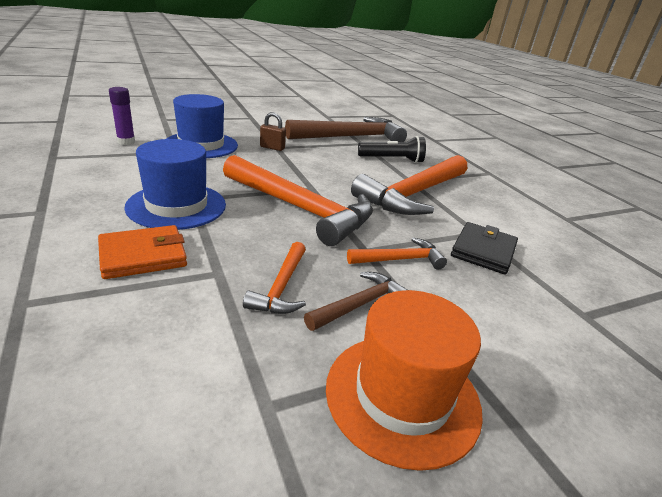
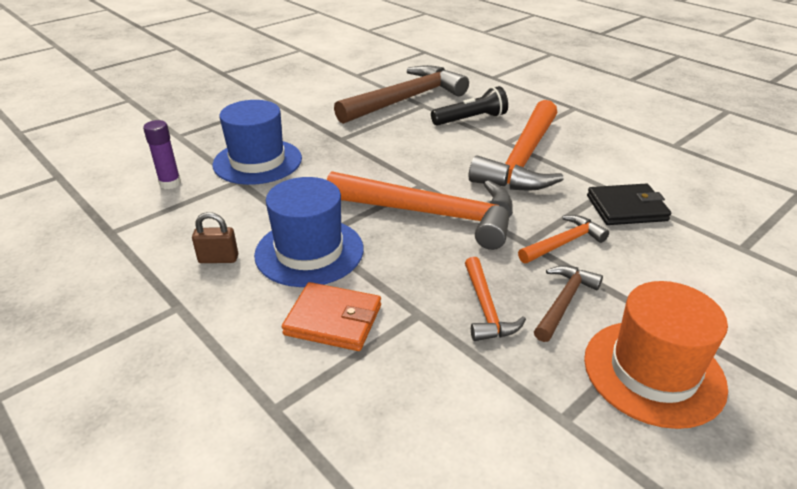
camera: 15 degrees left, 5 degrees up
(143, 255) = (333, 320): orange wallet -> orange wallet turned 60 degrees clockwise
(272, 147) = (336, 141): brown padlock -> brown padlock (218, 259)
(483, 251) = (626, 208): black wallet -> black wallet turned 75 degrees clockwise

